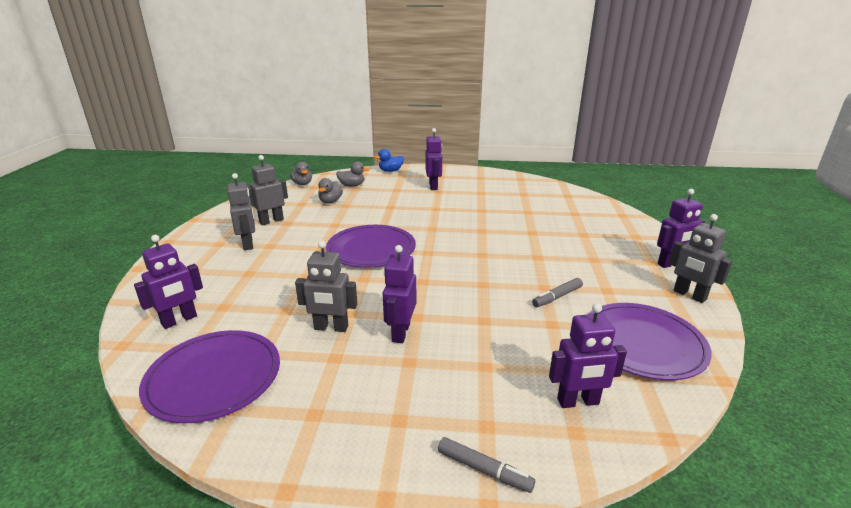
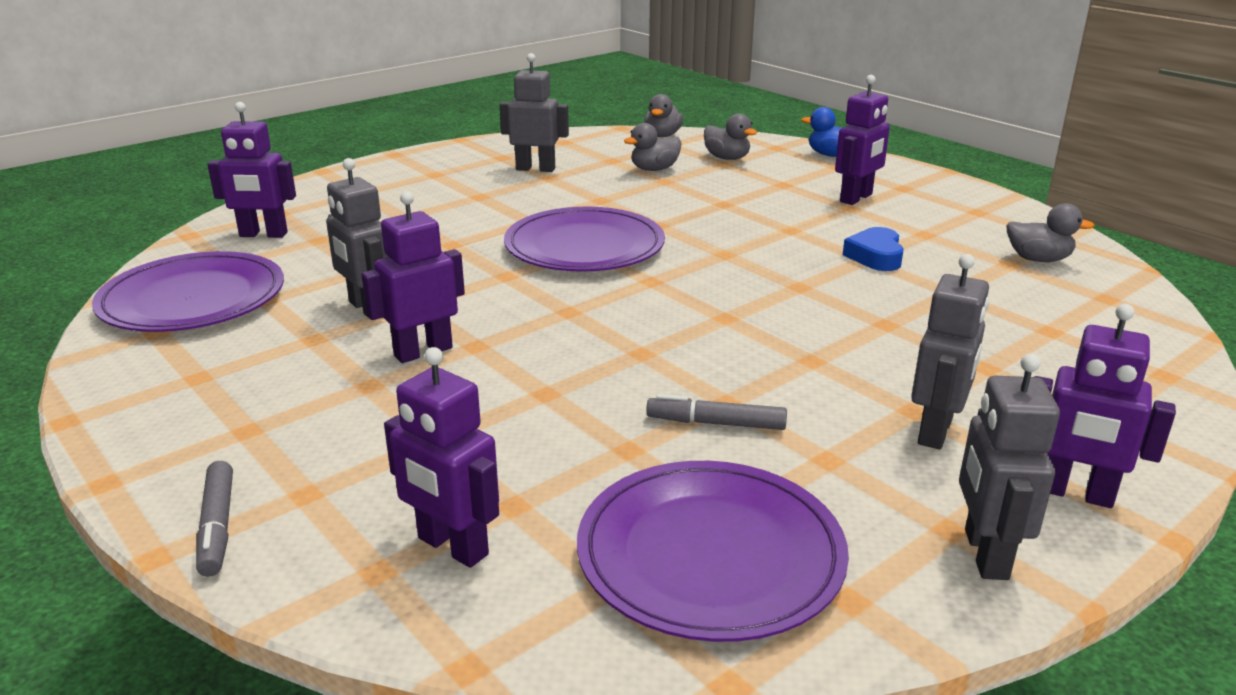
camera: 45 degrees right, 0 degrees up
(248, 244) = (461, 186): grey robot -> grey robot (936, 431)
(482, 208) = (875, 256): none -> blue heart
(528, 189) = (1038, 259): none -> grey duck

